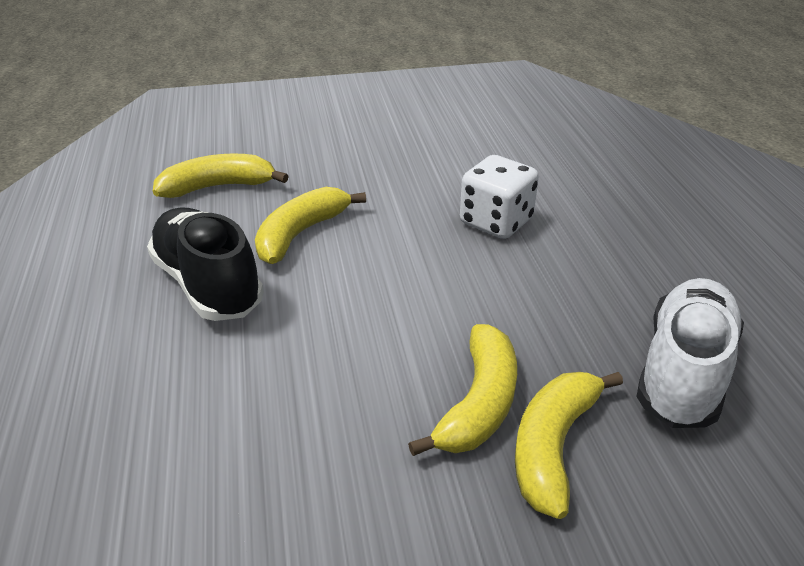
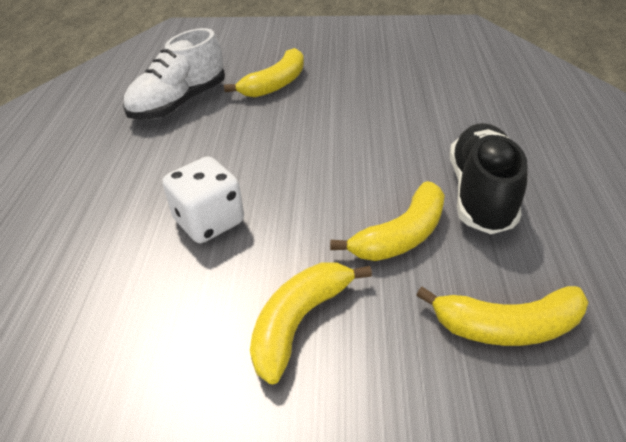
camera: 165 degrees left, 5 degrees up
(208, 284) = (480, 194): black shoe -> black shoe turned 150 degrees counterclockwise
(479, 403) = (302, 102): yellow banana -> yellow banana (299, 322)

